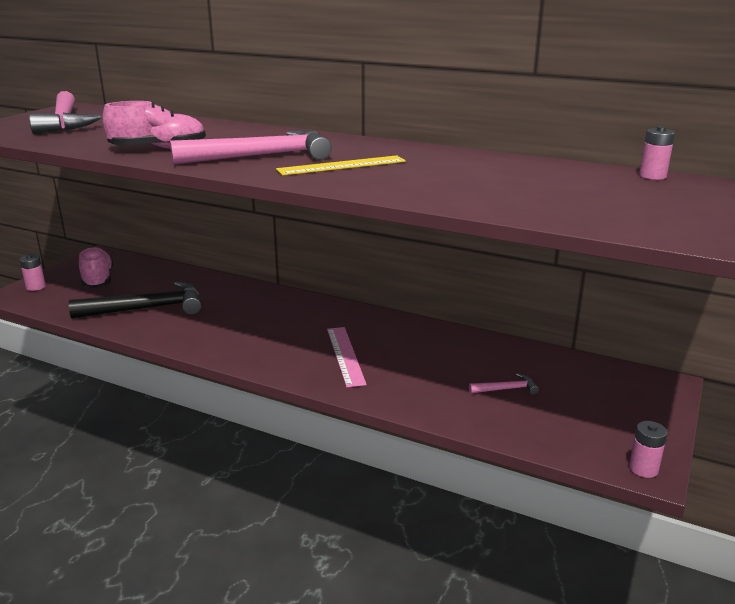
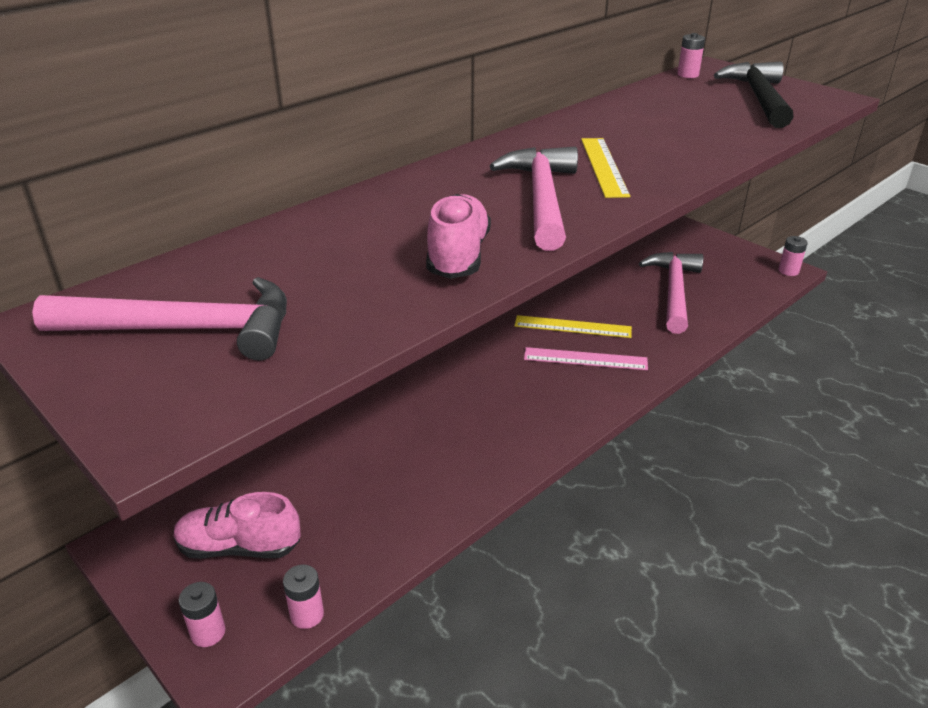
camera: 70 degrees left, 10 degrees up
(46, 307) = (307, 615): none -> pink battery
(147, 308) = (385, 496): black hammer -> black hammer (758, 98)
(393, 343) = (572, 327): none -> yellow ruler
(506, 389) = (673, 291): pink hammer -> pink hammer, size x2.27

